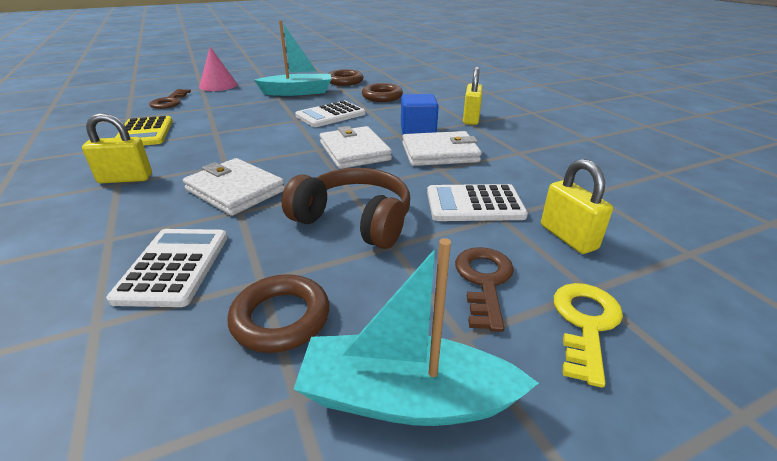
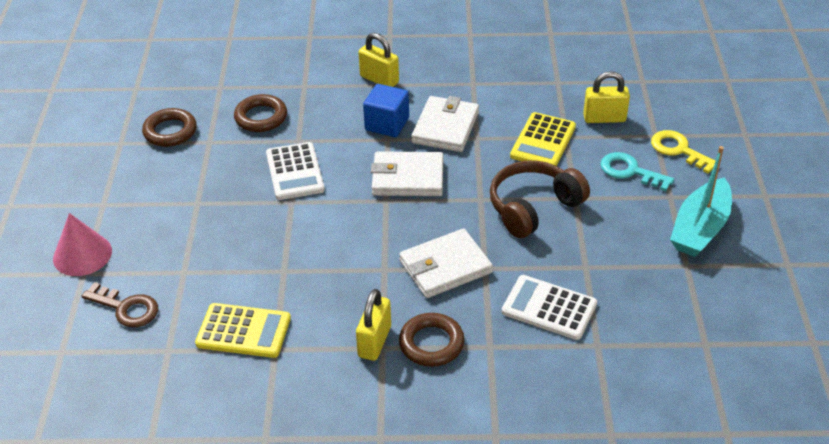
camera: 65 degrees left, 10 degrees up
(281, 318) = (626, 262): brown ring -> brown ring (431, 343)
(297, 92) = (184, 182): turquoise boat -> none
(474, 204) = (543, 141): white calculator -> yellow calculator
(484, 281) = (630, 171): brown key -> turquoise key

